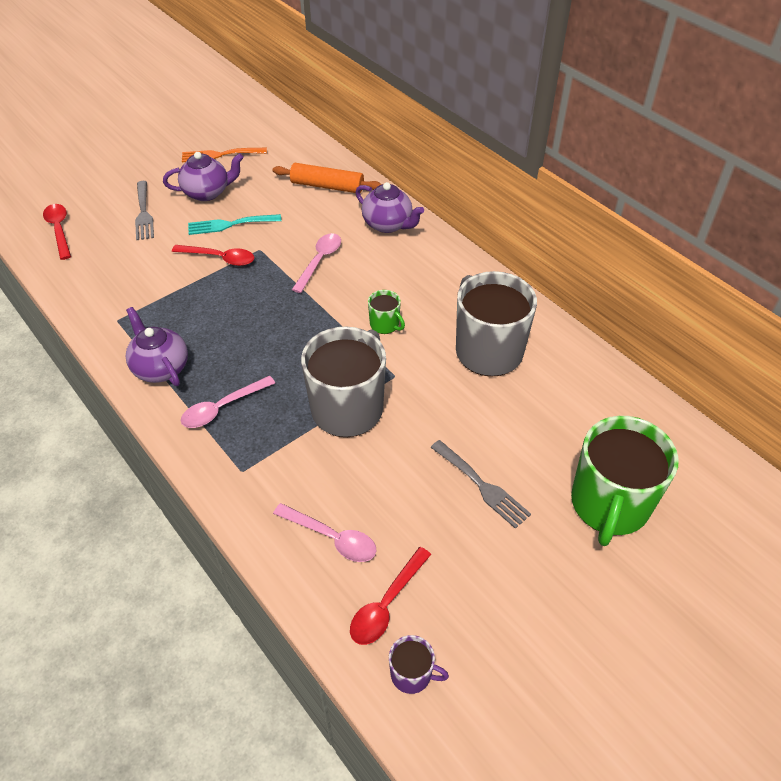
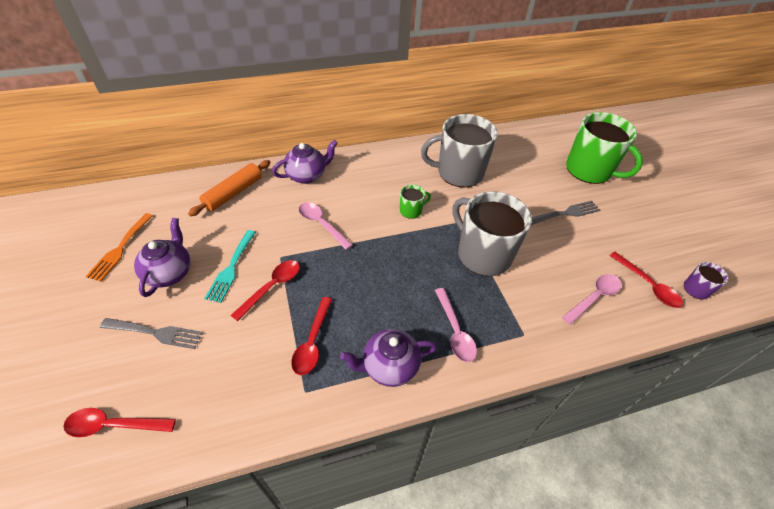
camera: 70 degrees left, 0 degrees up
(169, 307) = (312, 342): none -> red spoon

